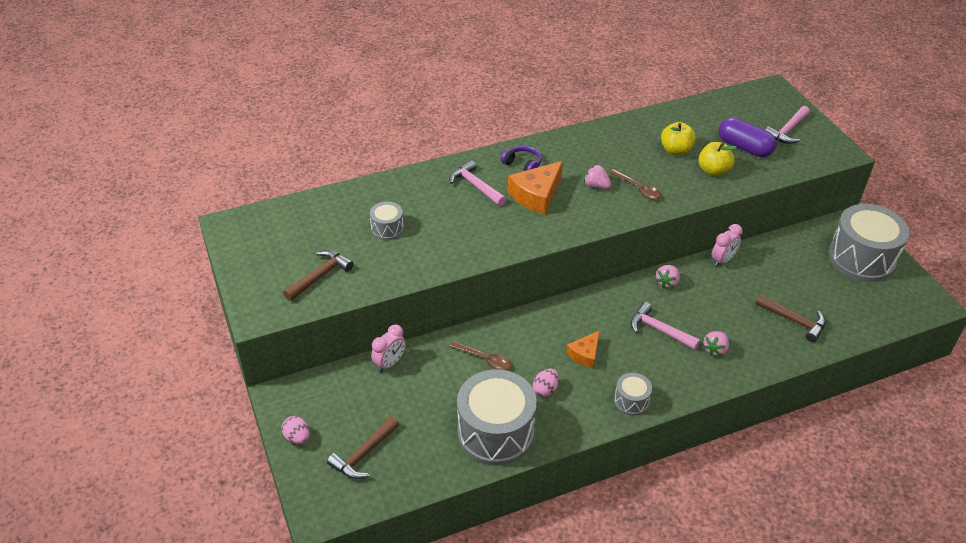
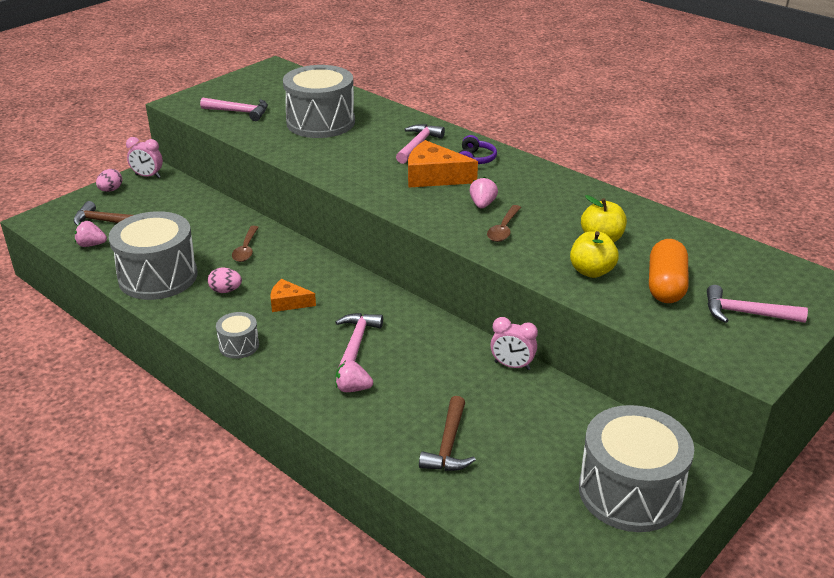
camera: 65 degrees right, 10 degrees down
(320, 276) = (240, 112): brown hammer -> pink hammer
(387, 229) = (320, 122): grey drum -> grey drum, size x2.14
(390, 363) = (213, 206): pink clock -> pink clock (148, 176)
(667, 282) = (437, 332): pink strawberry -> pink strawberry (91, 245)
(744, 147) = (665, 285): purple capsule -> orange capsule

